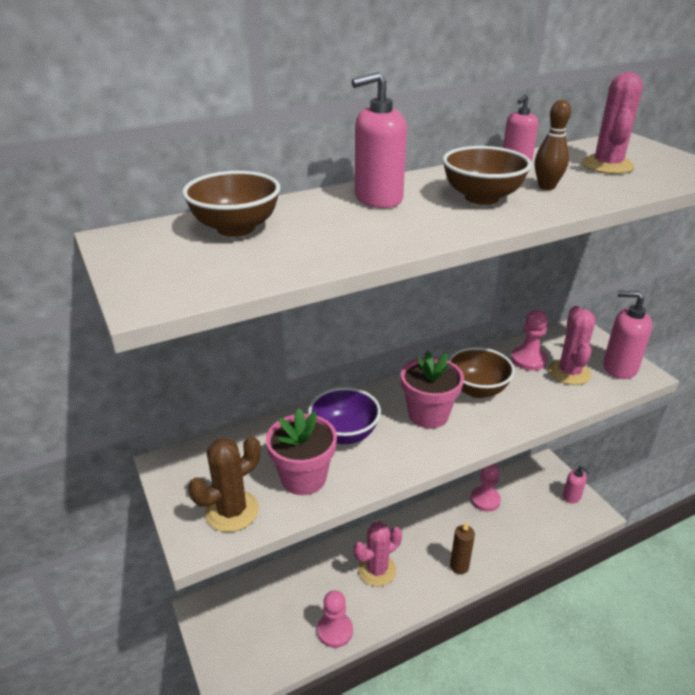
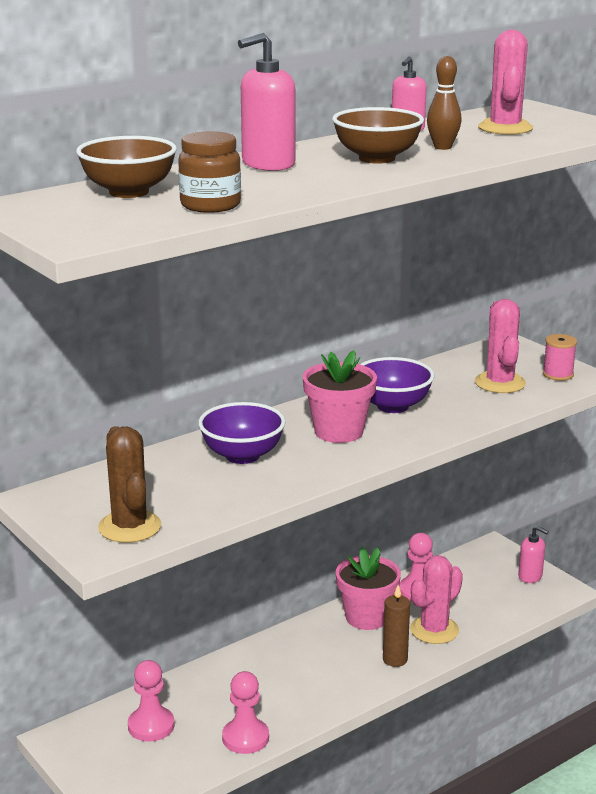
camera: 10 degrees left, 10 degrees down
(232, 511) = (129, 527): brown cactus -> brown cactus turned 60 degrees counterclockwise
(303, 478) = (205, 494): pink flower pot -> pink flower pot (366, 617)
(304, 254) = (210, 205): none -> brown jar
(377, 570) = (288, 675): pink cactus -> pink cactus (434, 630)
(477, 389) = (392, 406): brown bowl -> purple bowl
(528, 360) = (450, 375): pink pawn -> pink pawn (151, 726)
(619, 368) = (558, 374): pink soap dispenser -> pink spool

